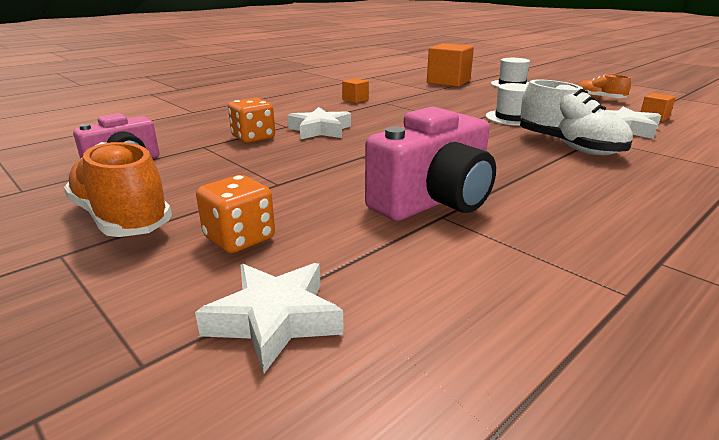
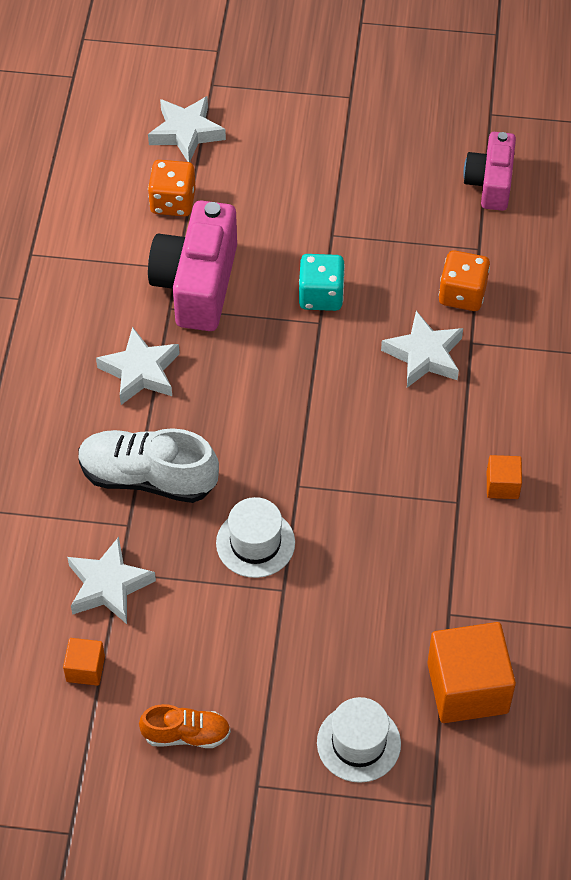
camera: 140 degrees right, 30 degrees up
(122, 219) = (371, 136): orange shoe -> none
(239, 238) = (275, 167): orange dice -> orange dice (173, 202)
(340, 164) = (321, 295): none -> turquoise dice
(538, 180) = (140, 371): none -> white star

